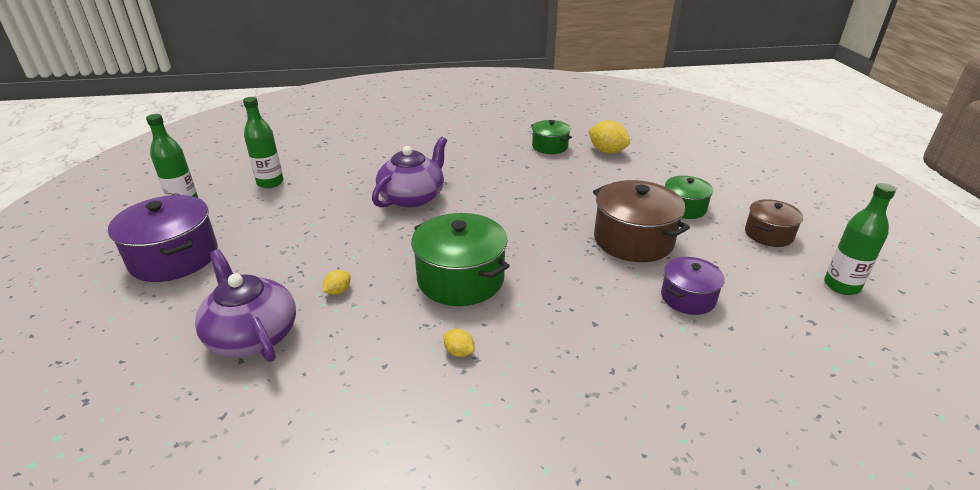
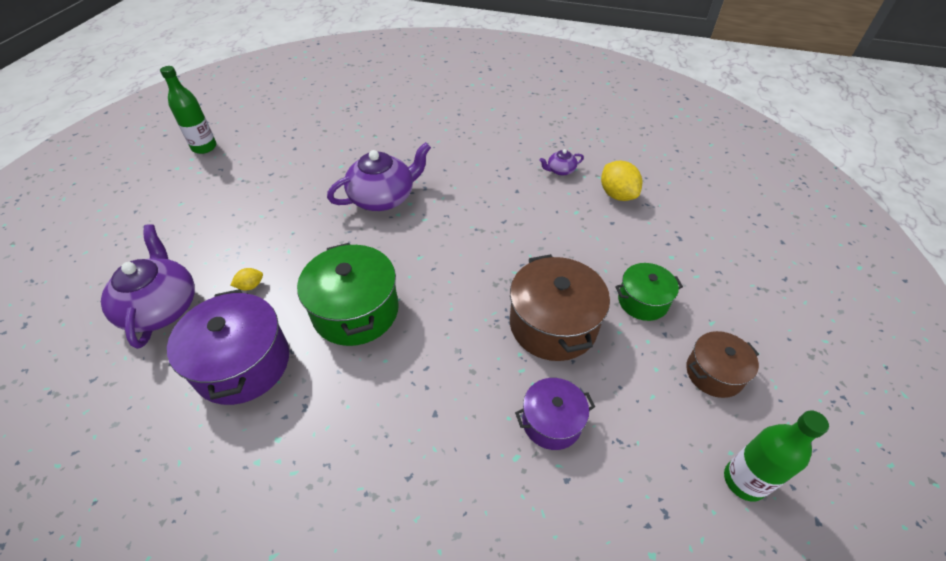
camera: 25 degrees right, 15 degrees up
(174, 257) = (162, 204): purple pot -> purple pot (243, 363)
(270, 183) = (280, 143): green bottle -> none
(459, 352) = (296, 394): yellow lemon -> none
(550, 146) = (560, 170): green pot -> purple teapot

